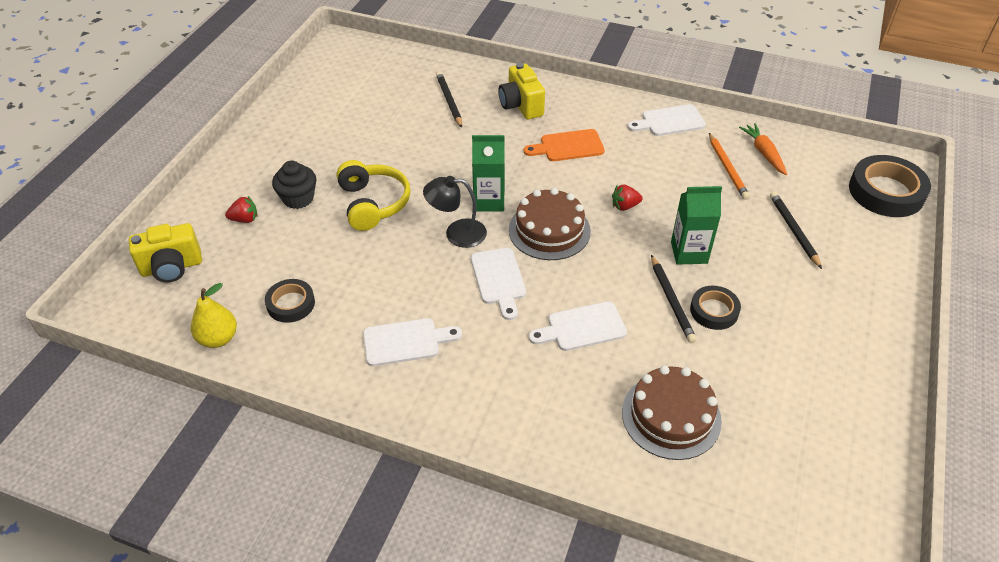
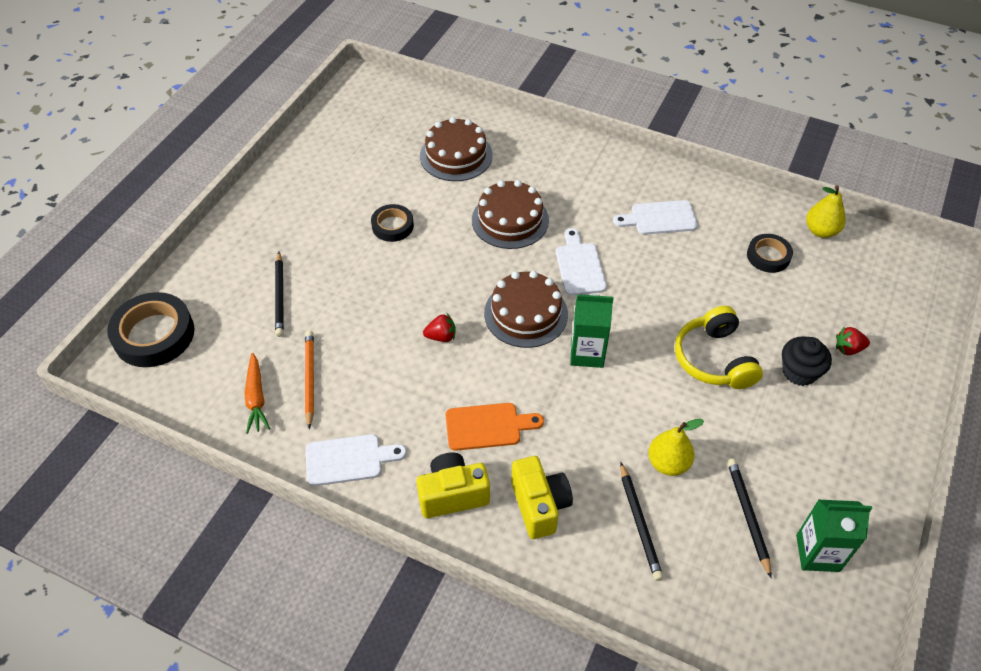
camera: 175 degrees left, 5 degrees up
(172, 267) = (897, 299): yellow camera -> yellow camera (453, 495)
(424, 133) = (668, 463): none -> yellow pear
(457, 233) = (620, 316): black lamp -> none
(582, 327) = (510, 220): white cutting board -> brown cake
(671, 301) = (426, 237): black pencil -> black pencil (748, 515)
(689, 252) = (393, 280): green carton -> green carton (817, 553)

